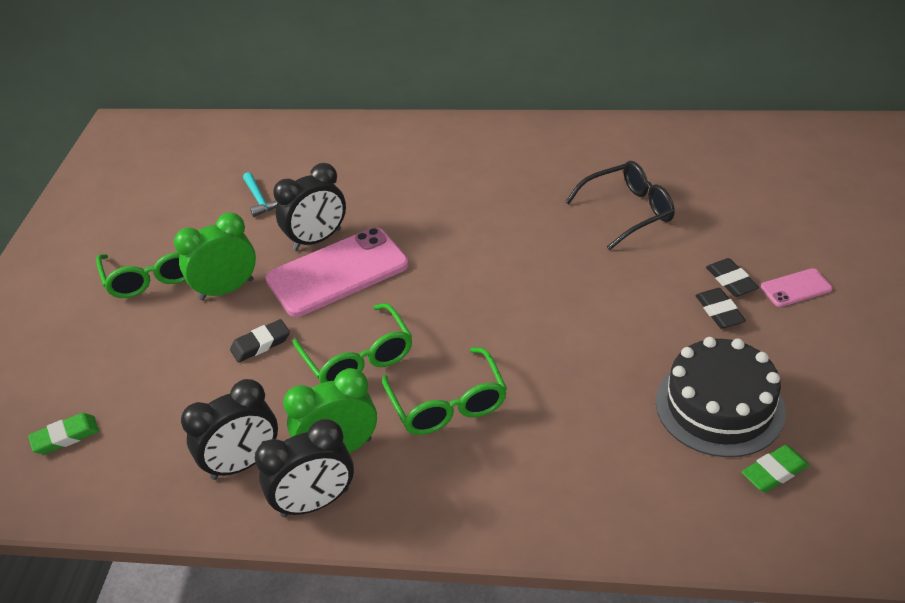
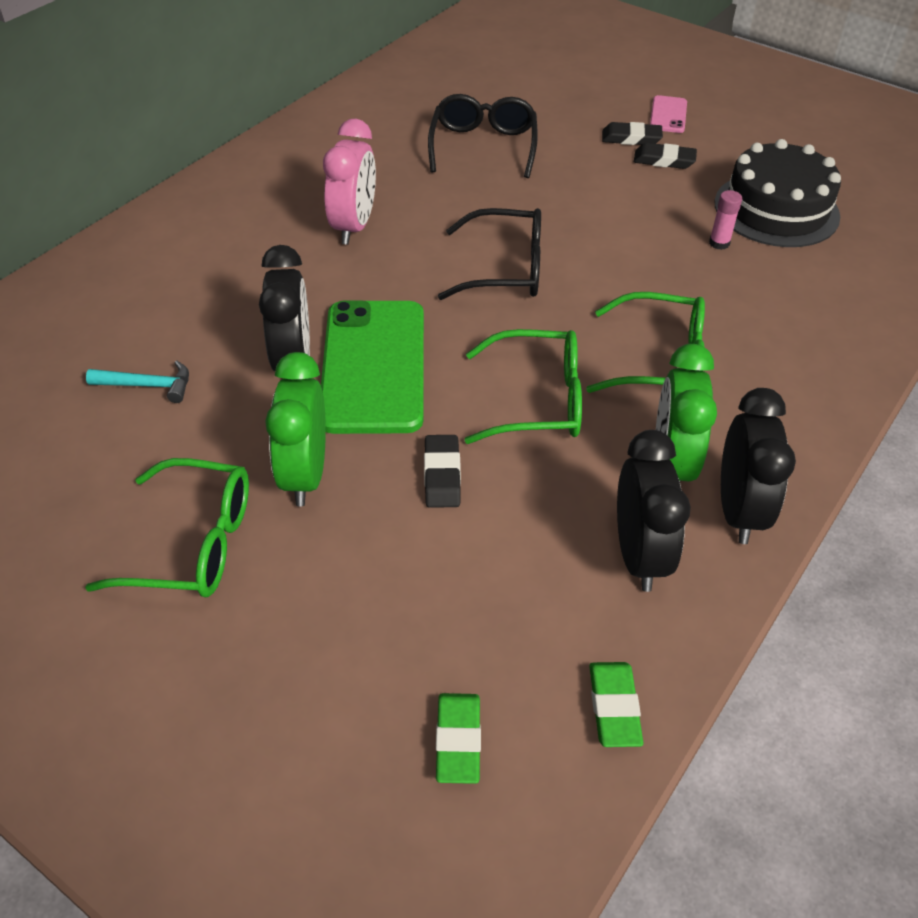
camera: 65 degrees left, 5 degrees up
(337, 272) = (373, 366): pink phone -> green phone
(469, 200) = (353, 227): none -> pink clock
(486, 286) = (506, 269): none -> black glasses
(630, 386) = (719, 243): none -> pink glue stick
(774, 472) = (865, 216): green eraser -> green eraser (614, 707)

